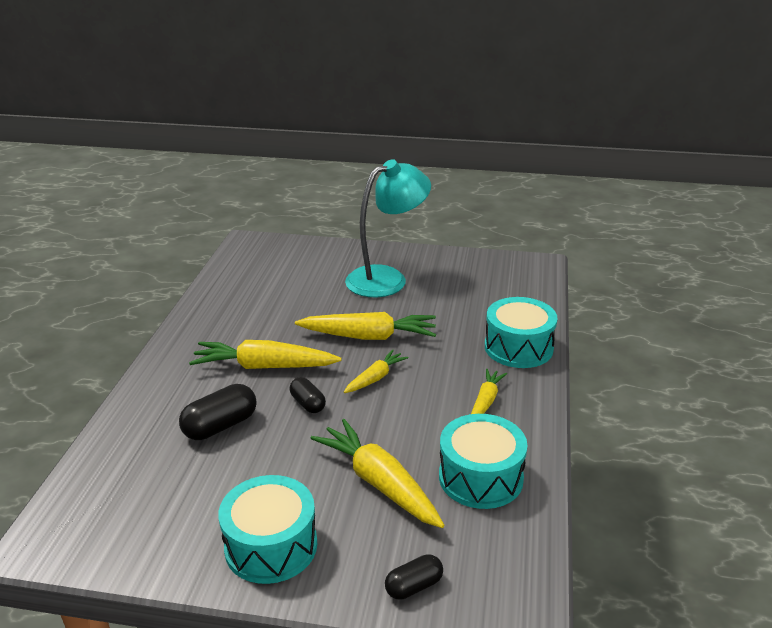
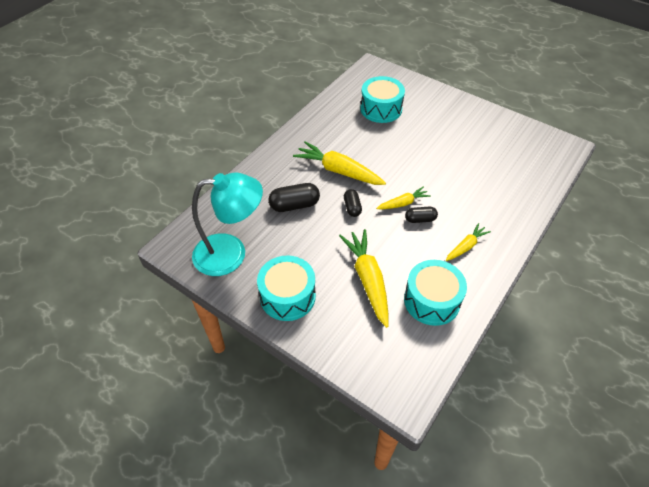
camera: 25 degrees right, 20 degrees up
(369, 336) = (414, 169): yellow carrot -> none
(387, 278) = (451, 125): turquoise lamp -> turquoise lamp (231, 253)
(414, 586) = (354, 355): black capsule -> black capsule (420, 219)
(518, 347) = (512, 212): turquoise drum -> turquoise drum (381, 109)

